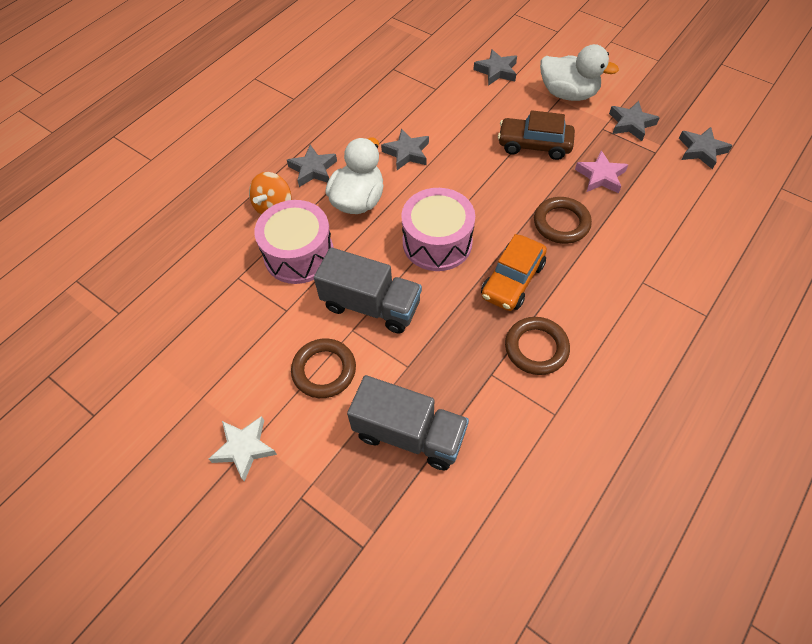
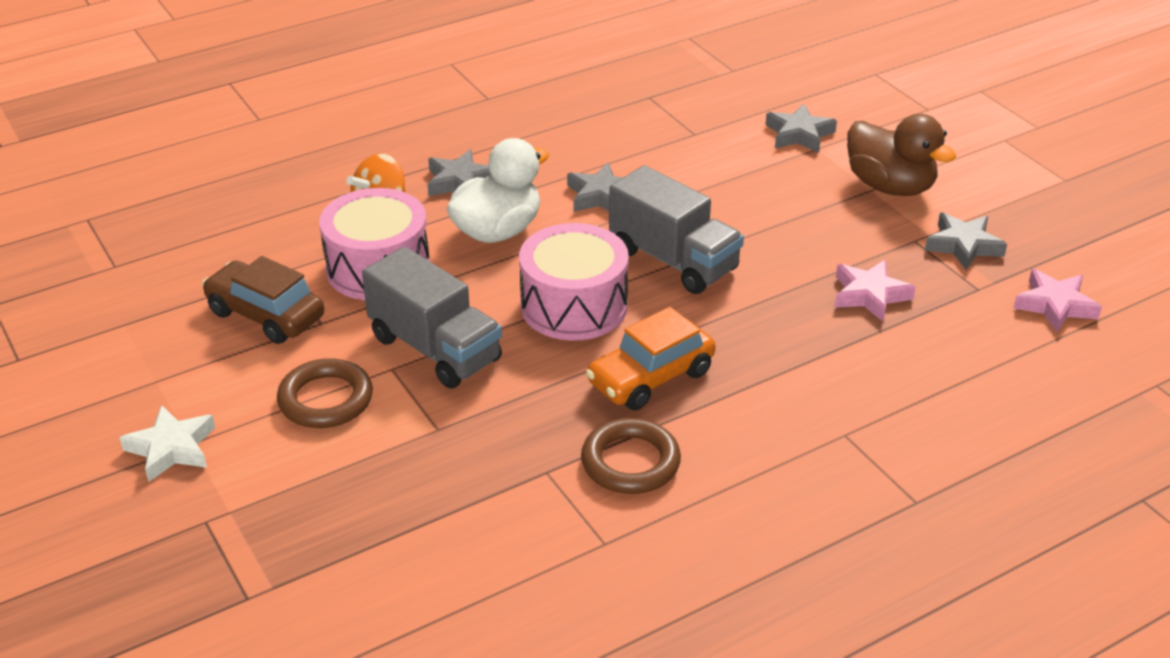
camera: 20 degrees right, 20 degrees down
(409, 434) = (389, 500): grey truck -> grey truck (673, 260)
(534, 145) = (794, 233): brown car -> brown car (266, 315)
(561, 223) = (769, 333): brown ring -> none
(568, 94) = (890, 186): white duck -> brown duck
(701, 150) = (1055, 305): grey star -> pink star

